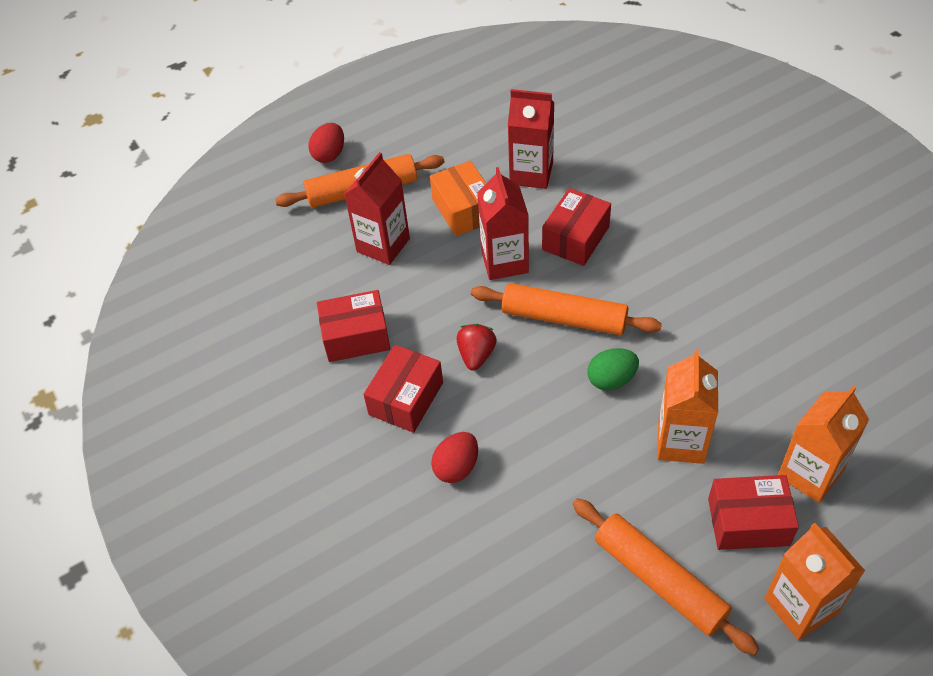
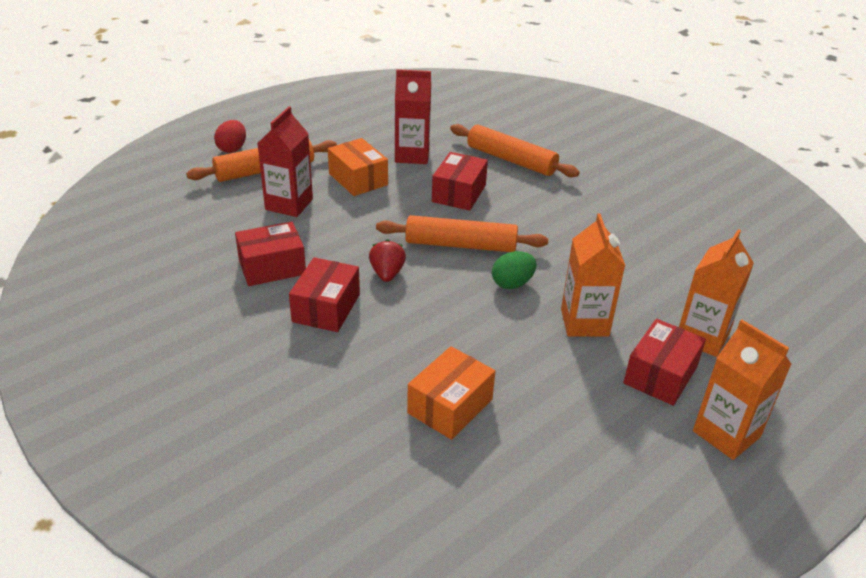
camera: 15 degrees left, 15 degrees down
(456, 467) = (383, 355): red egg -> none
(504, 261) = (400, 210): red carton -> none
(515, 540) = (450, 406): none -> orange box
(659, 580) = (594, 425): orange rolling pin -> orange rolling pin (511, 160)
(748, 522) = (660, 375): red box -> red box turned 45 degrees counterclockwise

